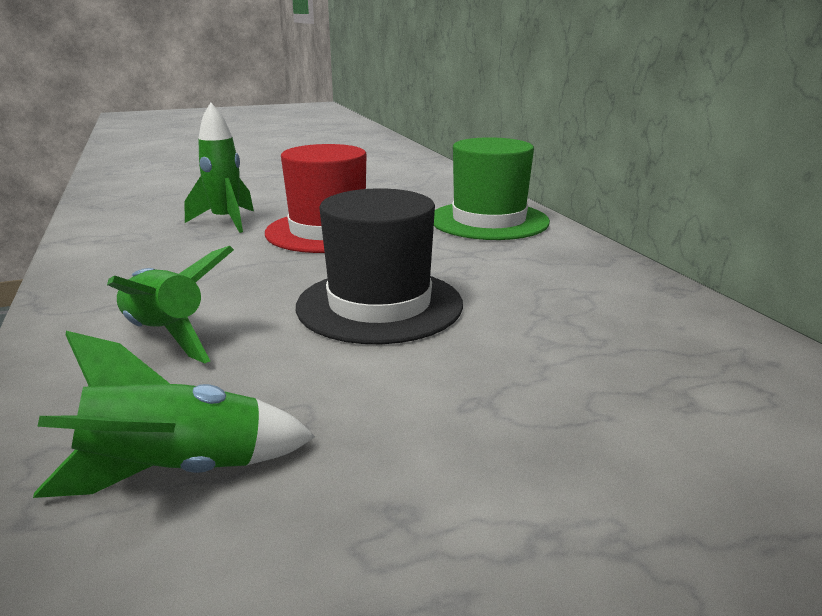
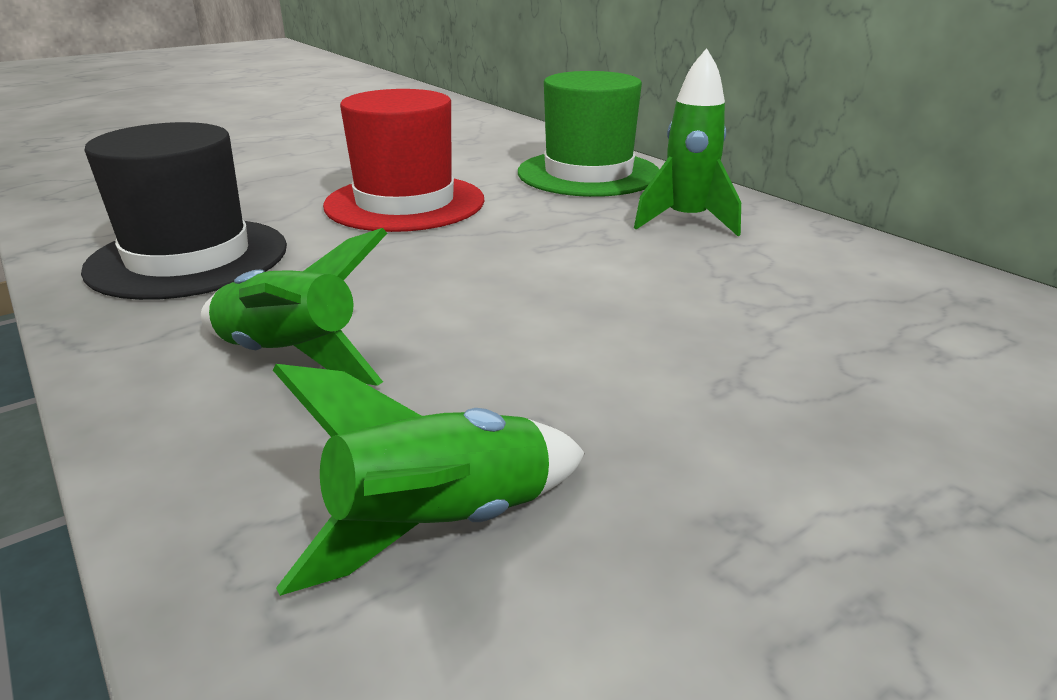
camera: 15 degrees left, 5 degrees up
(226, 221) = (259, 202): green rocket -> green rocket (686, 221)
(379, 305) = (536, 286): black hat -> black hat (189, 258)

